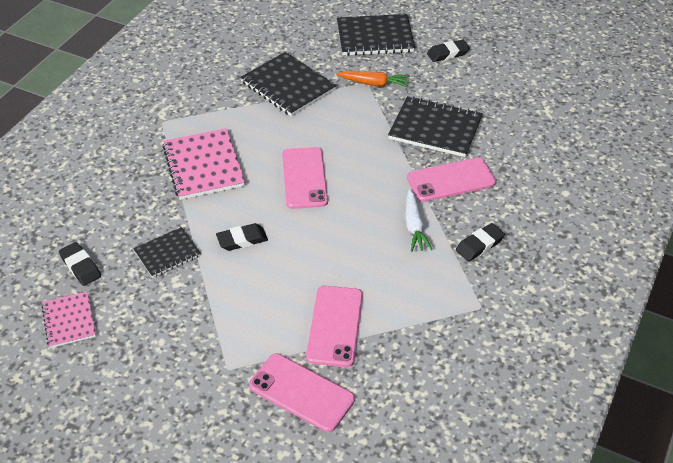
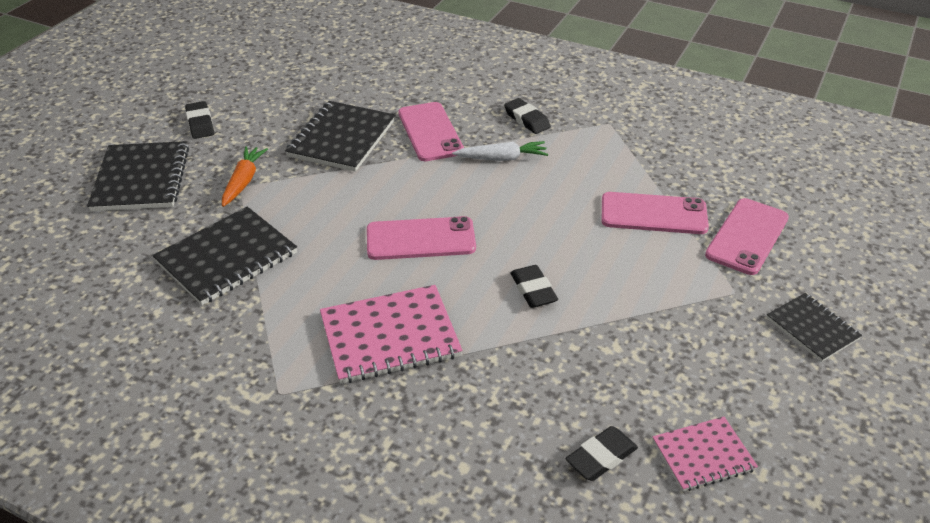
camera: 90 degrees left, 5 degrees down
(167, 253) = (564, 361): black notebook -> black notebook (812, 328)

